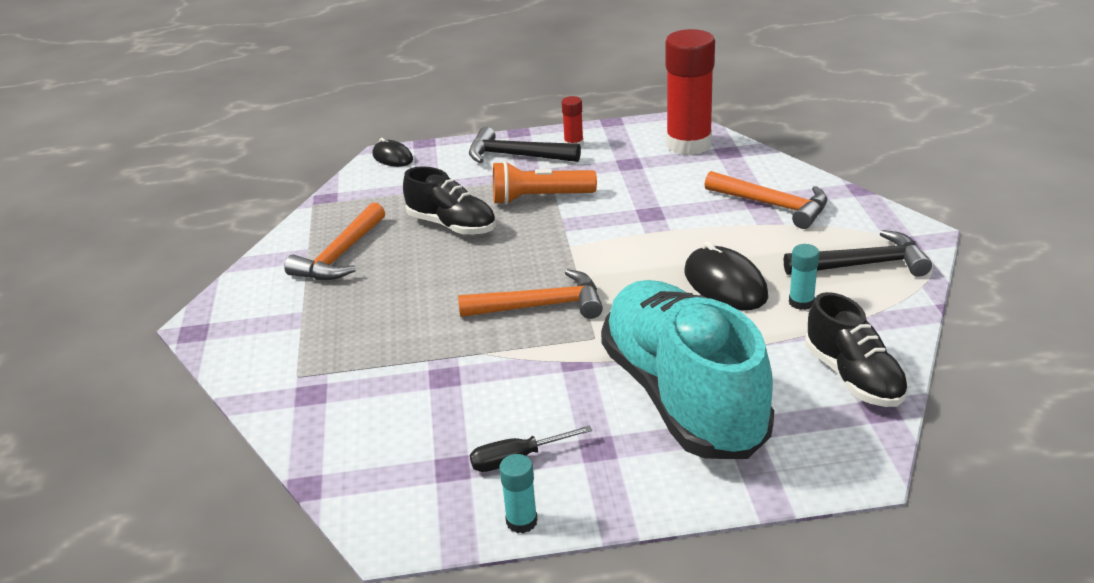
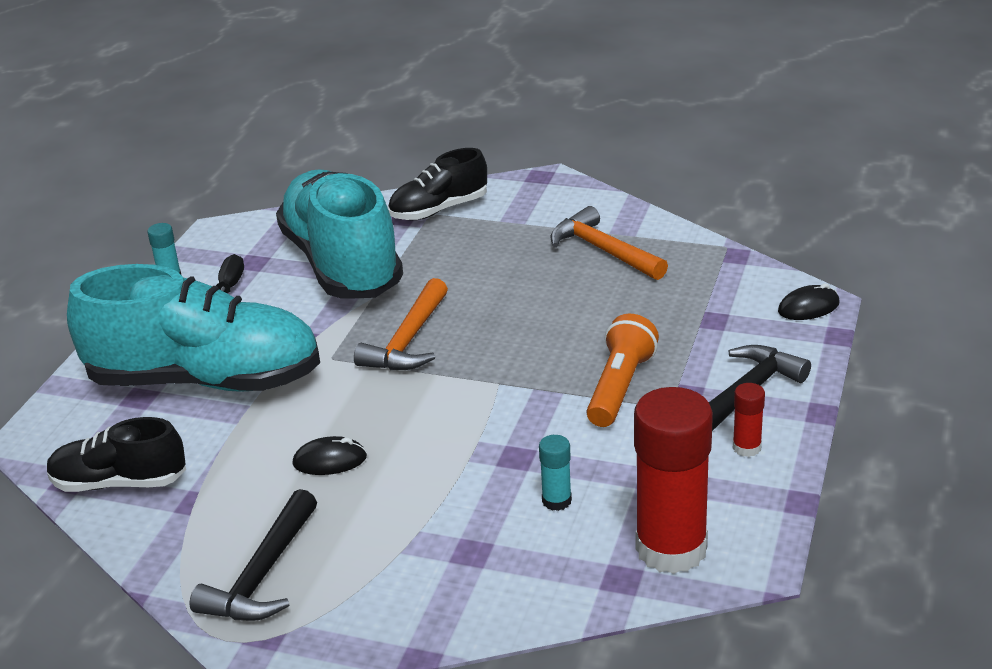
camera: 115 degrees right, 0 degrees up
(428, 396) = (342, 264): none -> turquoise shoe
(452, 225) = (607, 319): black shoe -> black shoe (439, 210)
(725, 284) = (330, 460): black mouse -> black mouse, size x0.61
(772, 205) = (447, 559): orange hammer -> none
(801, 302) = (249, 499): turquoise glue stick -> turquoise glue stick (556, 501)

